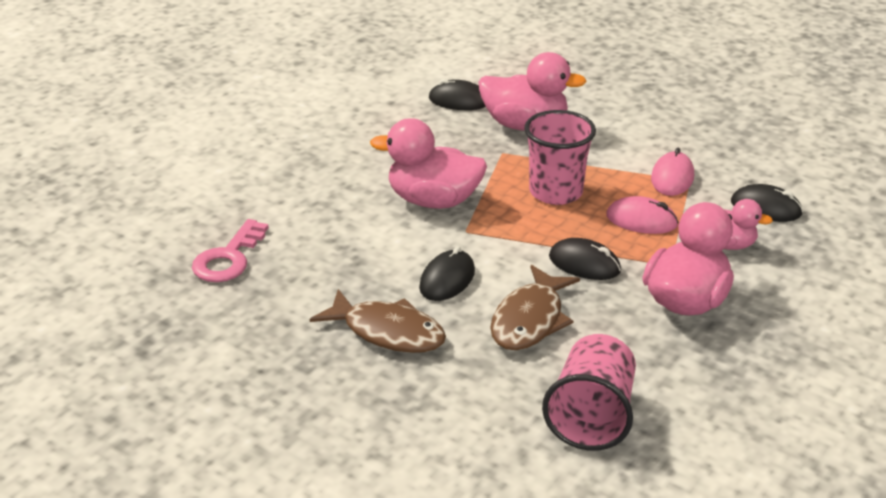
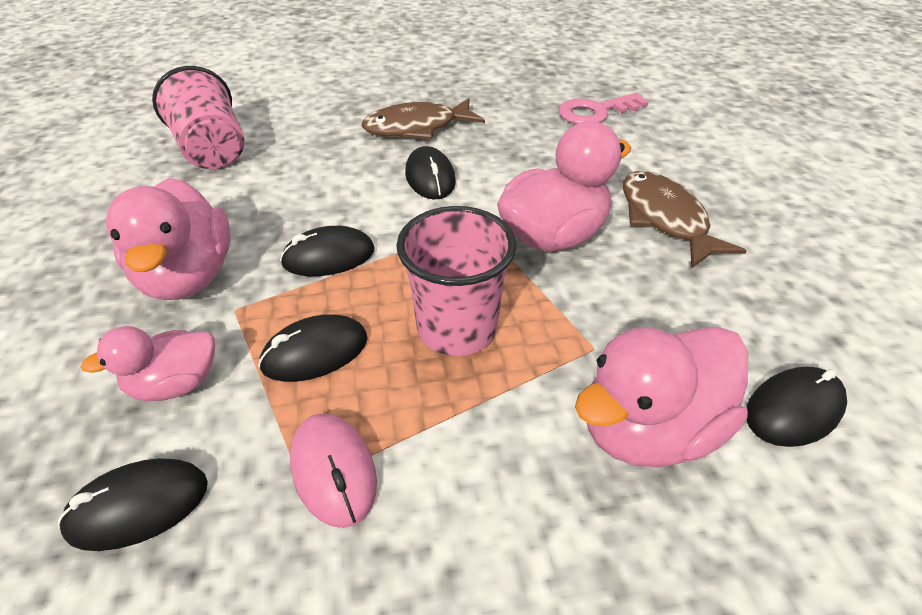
camera: 135 degrees right, 10 degrees up
(228, 258) = (595, 112): pink key -> pink key turned 90 degrees counterclockwise
(530, 320) = (325, 184): brown fish -> brown fish (665, 219)
(641, 220) = (315, 352): pink mouse -> black mouse

